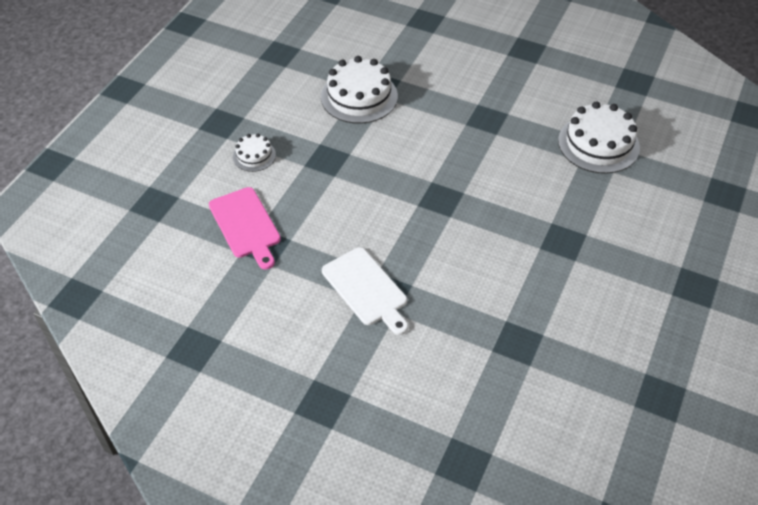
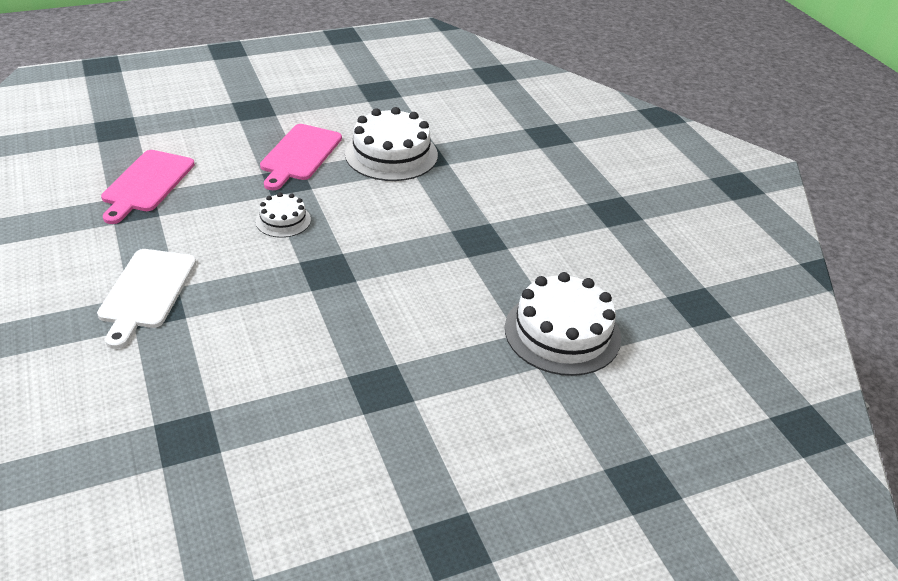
camera: 40 degrees right, 10 degrees down
(254, 156) = (237, 143): white cake -> white cake (283, 220)
(306, 136) = (299, 154): none -> pink cutting board

